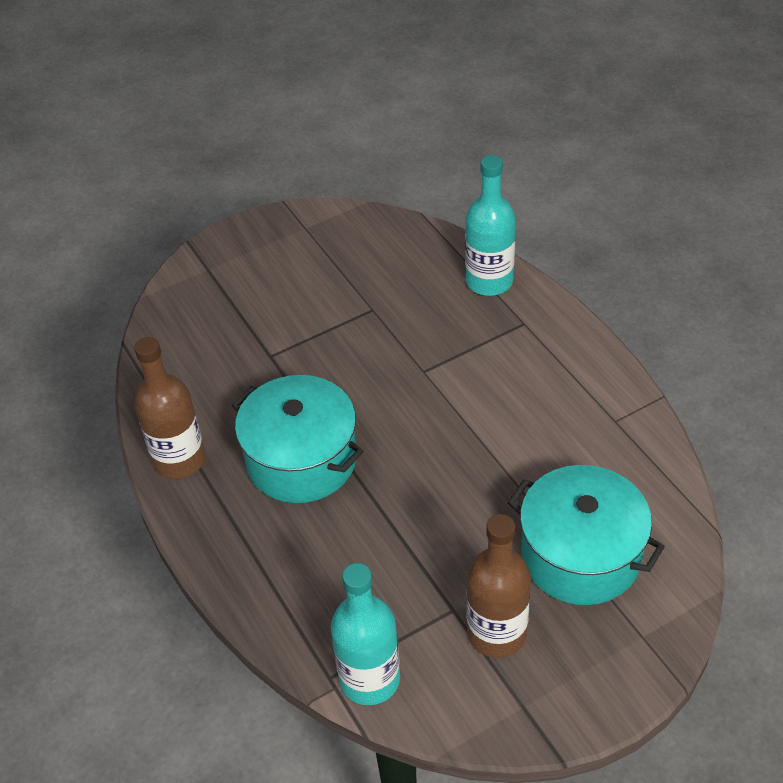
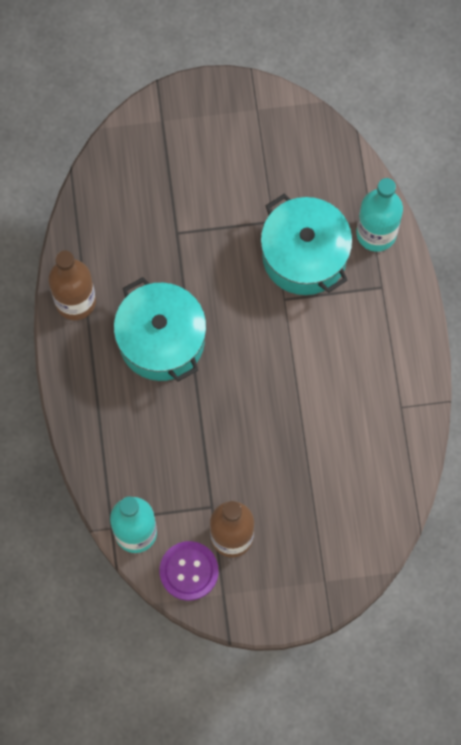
camera: 20 degrees right, 25 degrees up
(463, 697) = (189, 571): none -> purple button
(580, 555) = (316, 505): turquoise pot -> turquoise pot (304, 255)

